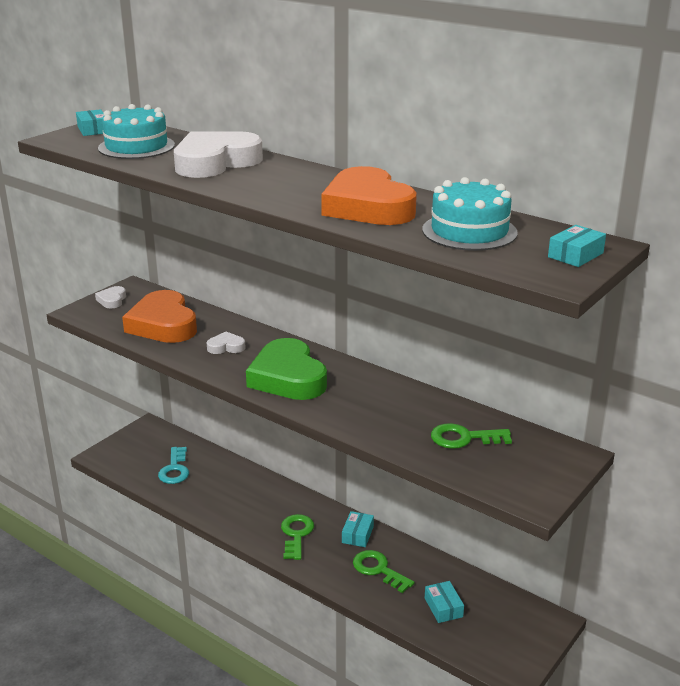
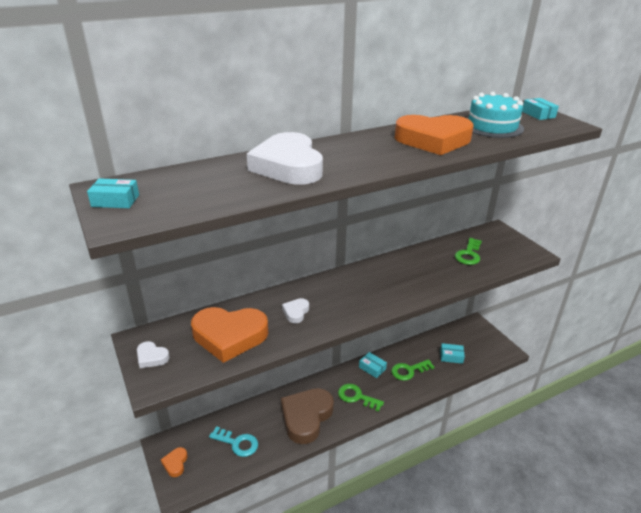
camera: 65 degrees left, 5 degrees up
(131, 442) = (175, 463): none -> orange heart
(136, 146) = (203, 189): turquoise cake -> none
(238, 504) = (306, 417): none -> brown heart
(288, 377) = (361, 296): green heart -> none

